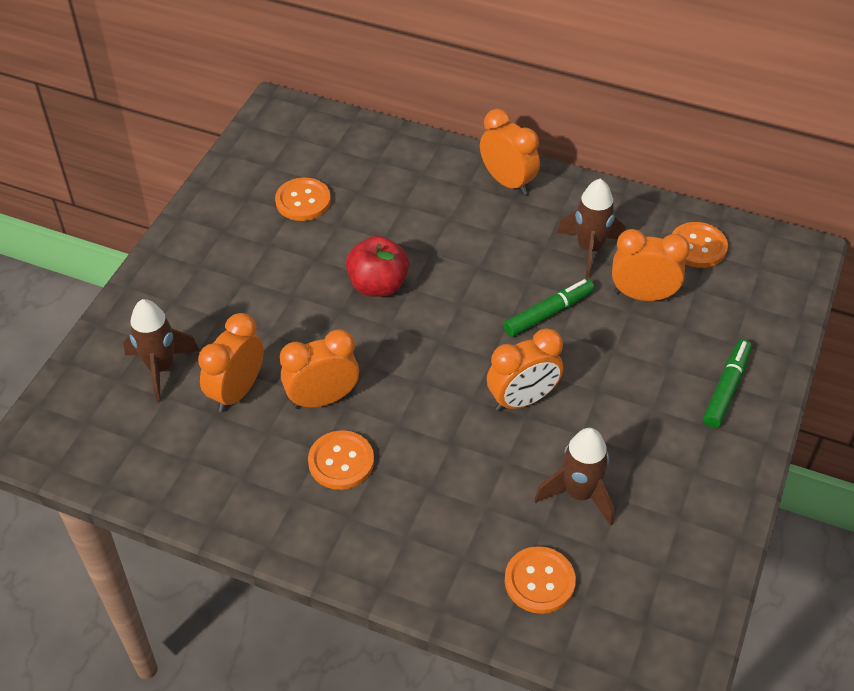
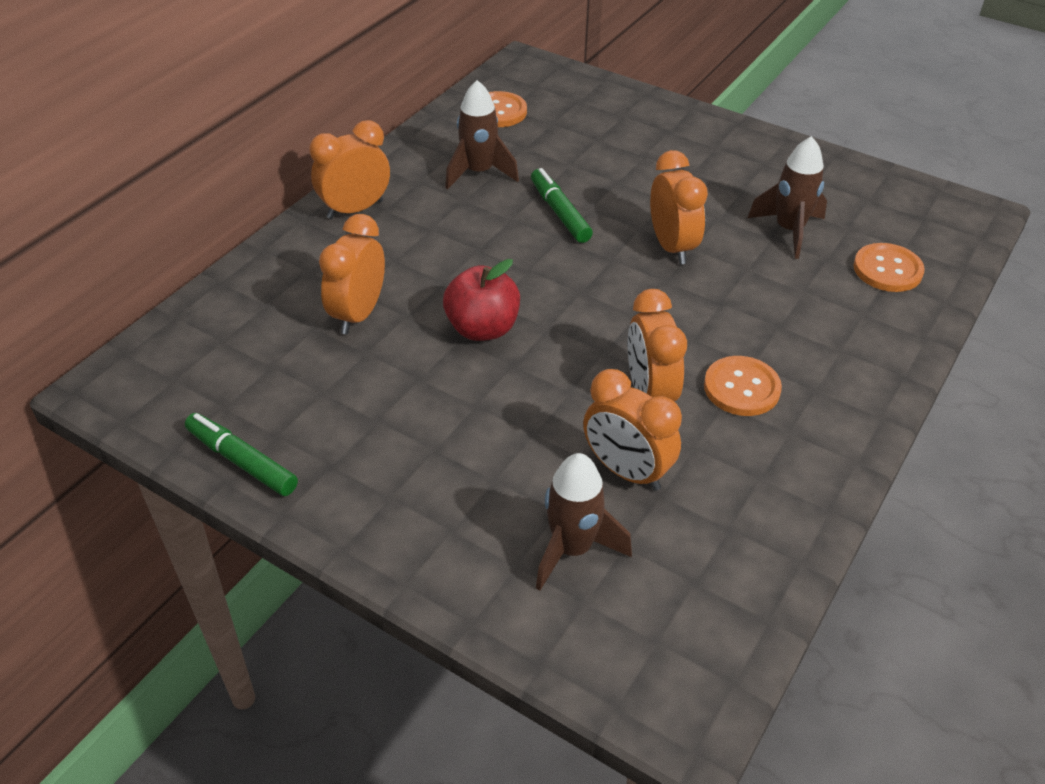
camera: 80 degrees left, 5 degrees down
(303, 201) = (309, 379): orange button -> none
(642, 295) = (552, 153): orange clock -> orange clock (358, 314)
(726, 388) = (675, 130): green marker -> green marker (242, 461)

